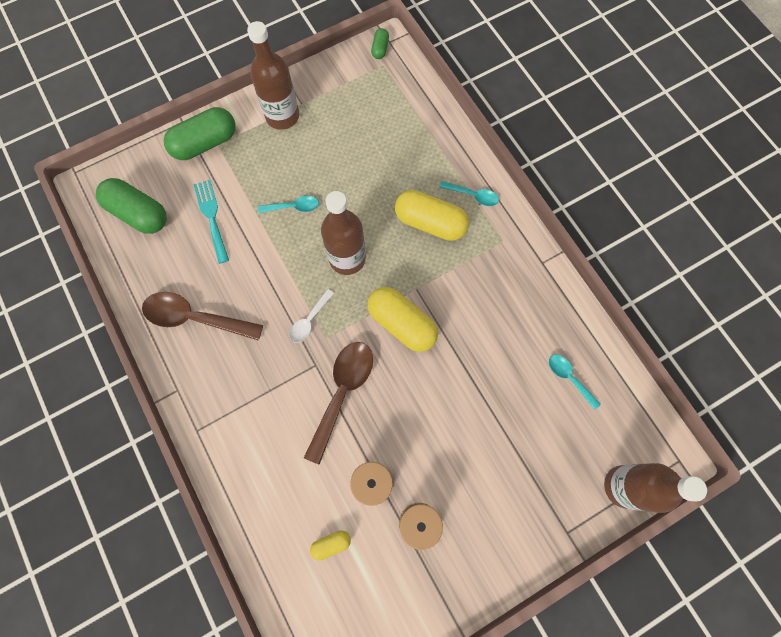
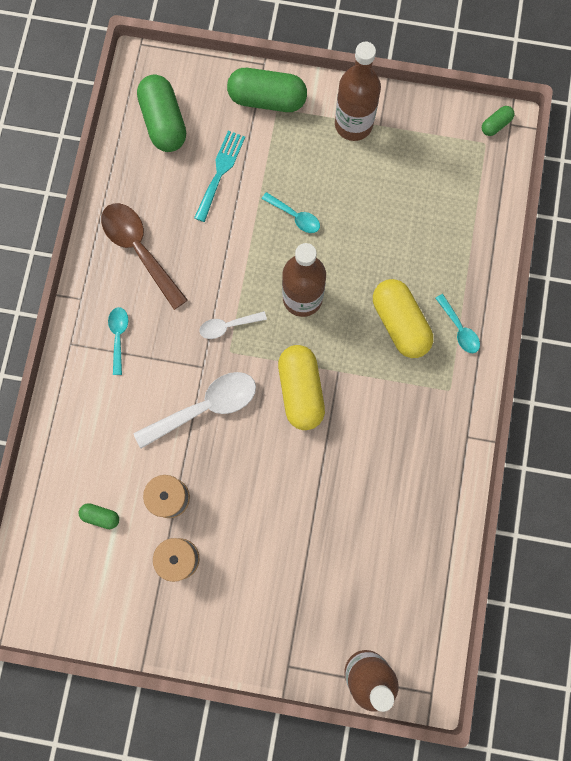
camera: 40 degrees right, 5 degrees up
(331, 544) = (101, 516): yellow capsule -> green capsule
(342, 392) = (205, 407): brown spoon -> white spoon
(569, 378) = (400, 550): turquoise spoon -> turquoise spoon (118, 336)

